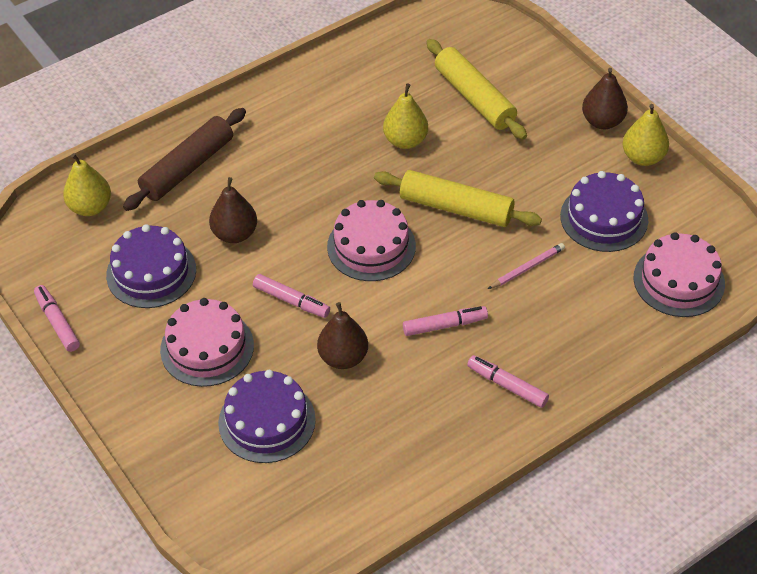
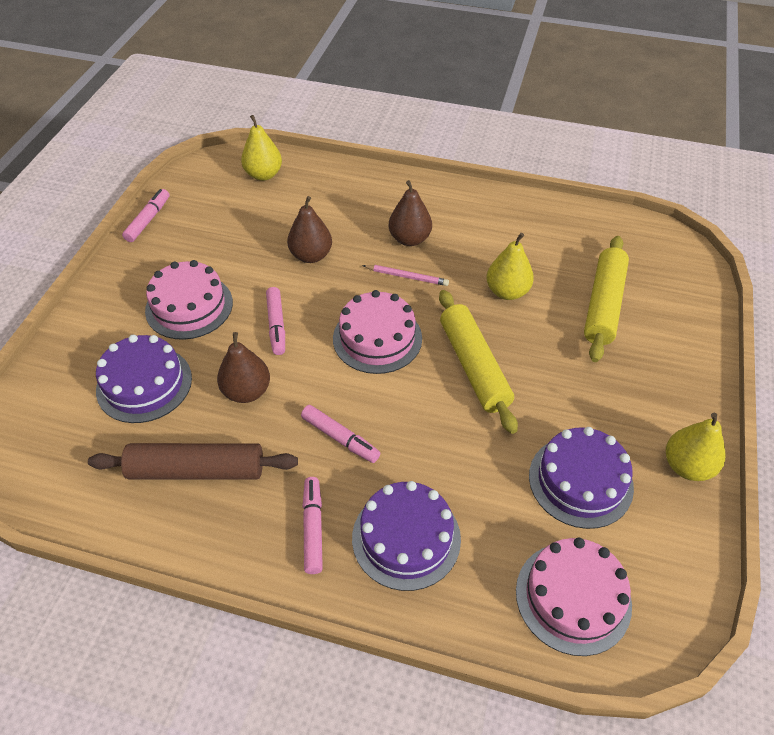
camera: 50 degrees right, 0 degrees up
(151, 272) = (234, 236): purple cake -> purple cake (406, 538)
(187, 167) = (347, 196): brown rolling pin -> brown rolling pin (197, 470)
(527, 268) = (461, 458): pink pencil -> pink pencil (407, 277)
(602, 121) = (689, 407): brown pear -> brown pear (409, 239)

